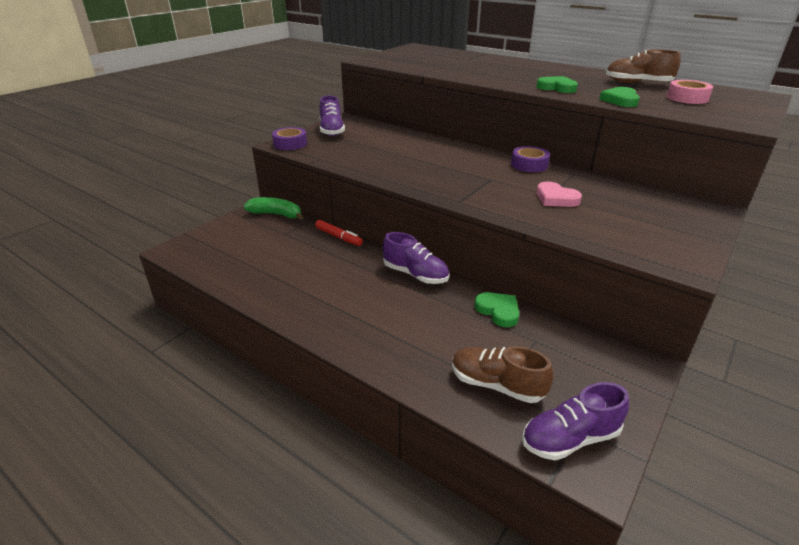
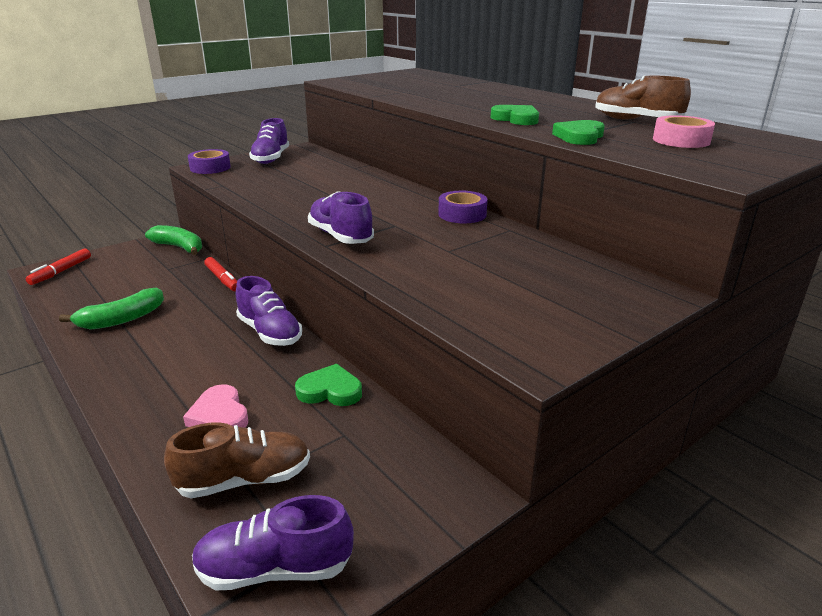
camera: 15 degrees right, 5 degrees down
(192, 248) = (61, 271): none -> red marker
(287, 282) = (122, 319): none -> green banana
(462, 193) = (340, 236): none -> purple shoe
(496, 385) = (245, 480): brown shoe -> brown shoe turned 120 degrees clockwise
(498, 311) = (330, 390): green heart -> green heart turned 60 degrees counterclockwise
(556, 198) = (451, 255): pink heart -> pink heart (219, 415)

